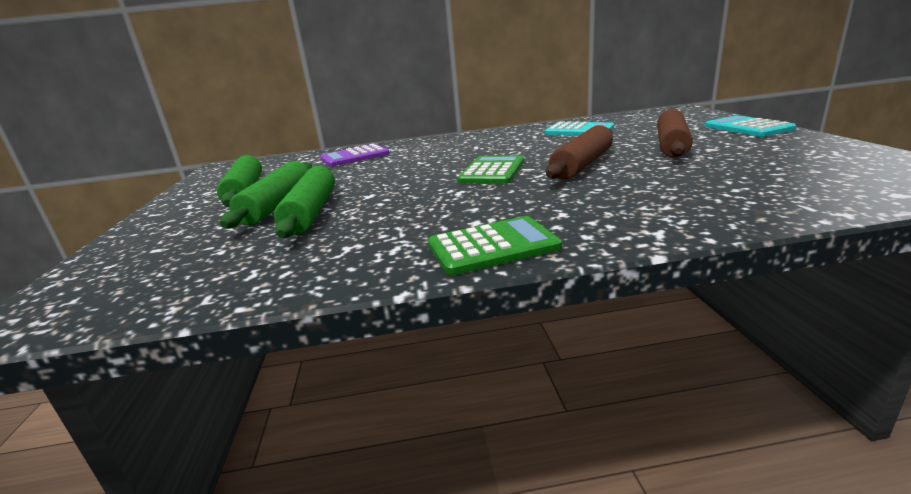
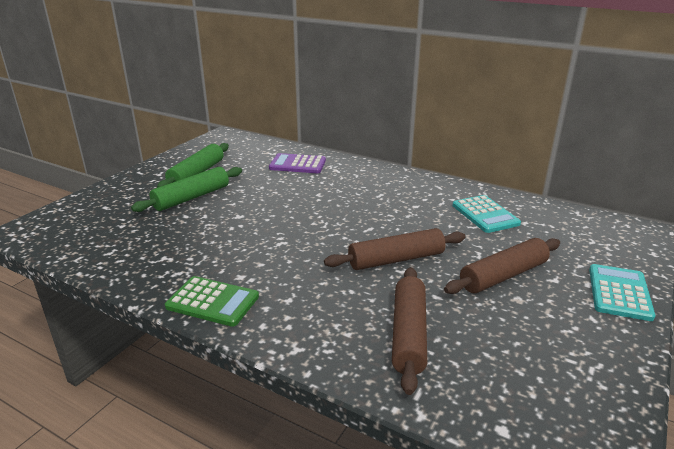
camera: 35 degrees right, 5 degrees up
(312, 212) = (194, 215): green rolling pin -> none
(492, 171) = (334, 232): green calculator -> none
(705, 187) = (408, 334): none -> brown rolling pin

